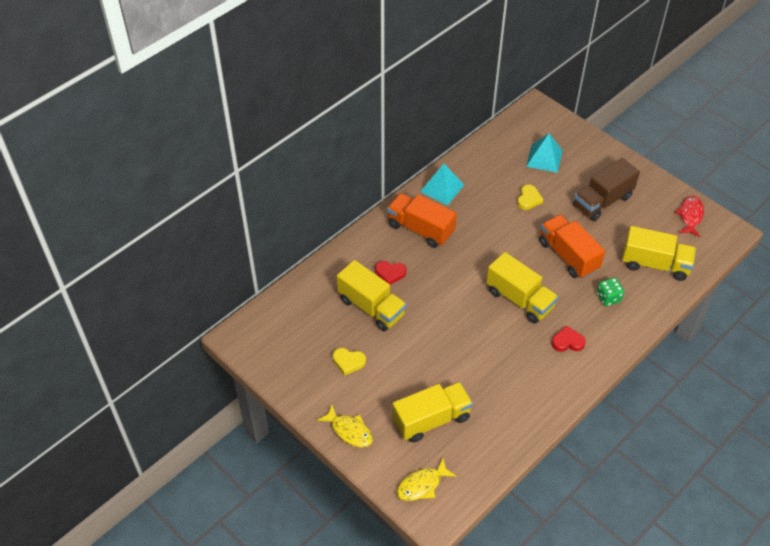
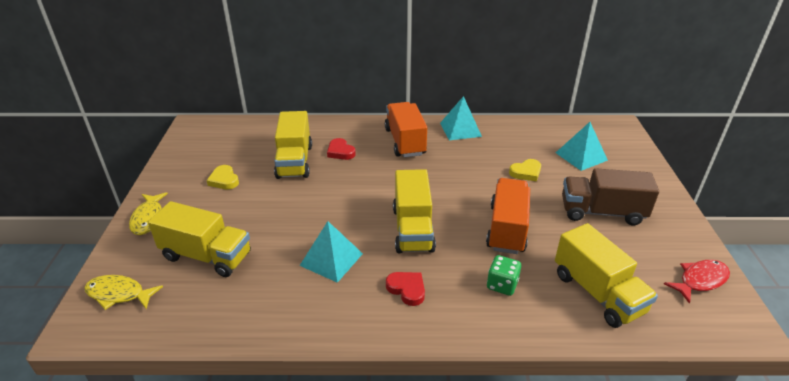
camera: 45 degrees right, 15 degrees down
(504, 358) = (331, 259): none -> turquoise pyramid

